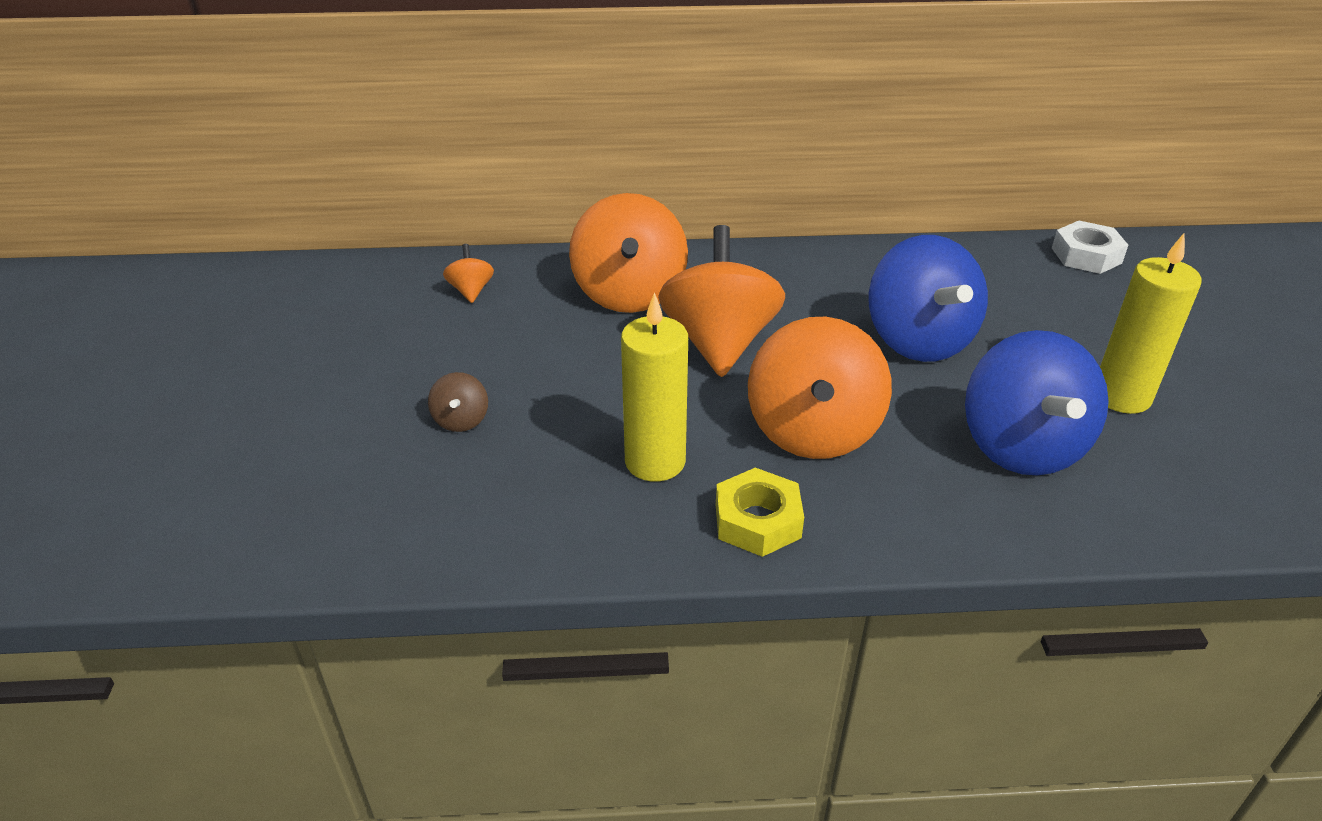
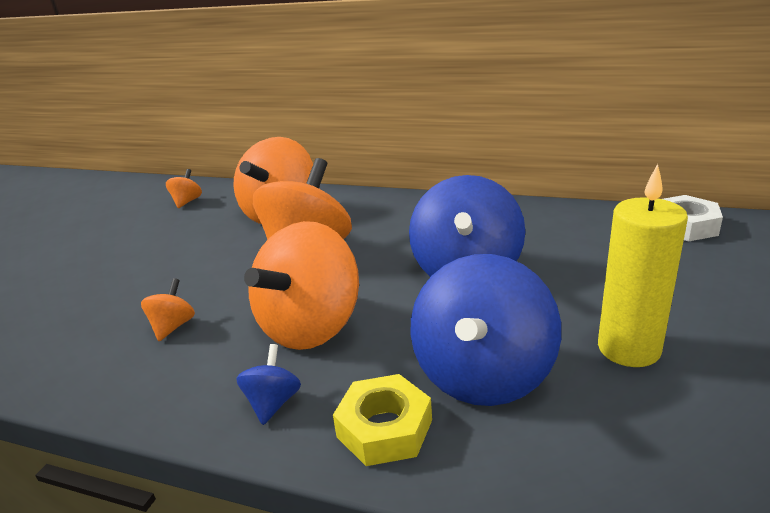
camera: 25 degrees right, 10 degrees down
(461, 420) = (89, 276): brown spinning top -> none
(655, 461) = (173, 326): yellow candle -> orange spinning top
(757, 521) = (194, 388): yellow nut -> yellow nut (384, 428)
(853, 516) = (273, 403): none -> blue spinning top

